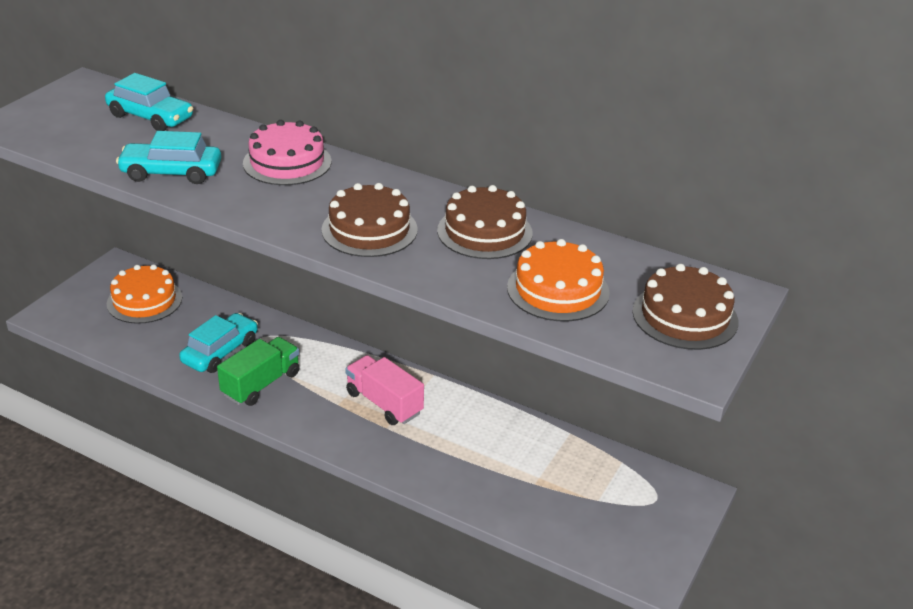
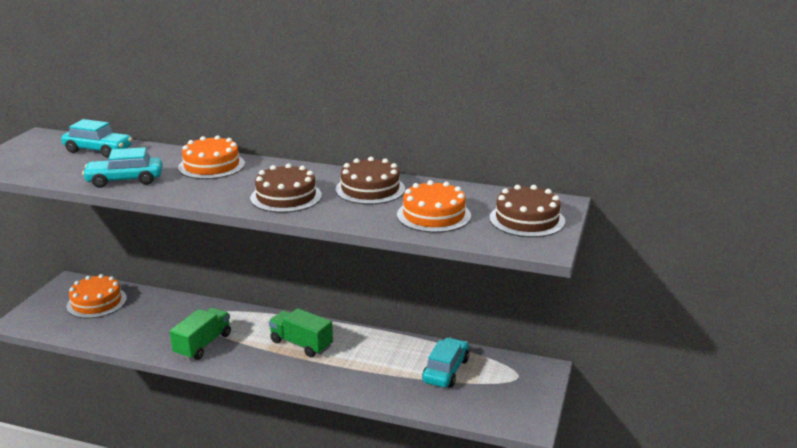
camera: 10 degrees left, 10 degrees down
(220, 352) = (165, 328): turquoise car -> turquoise car (446, 370)
(287, 162) = (211, 165): pink cake -> orange cake
(384, 403) = (301, 344): pink truck -> green truck

